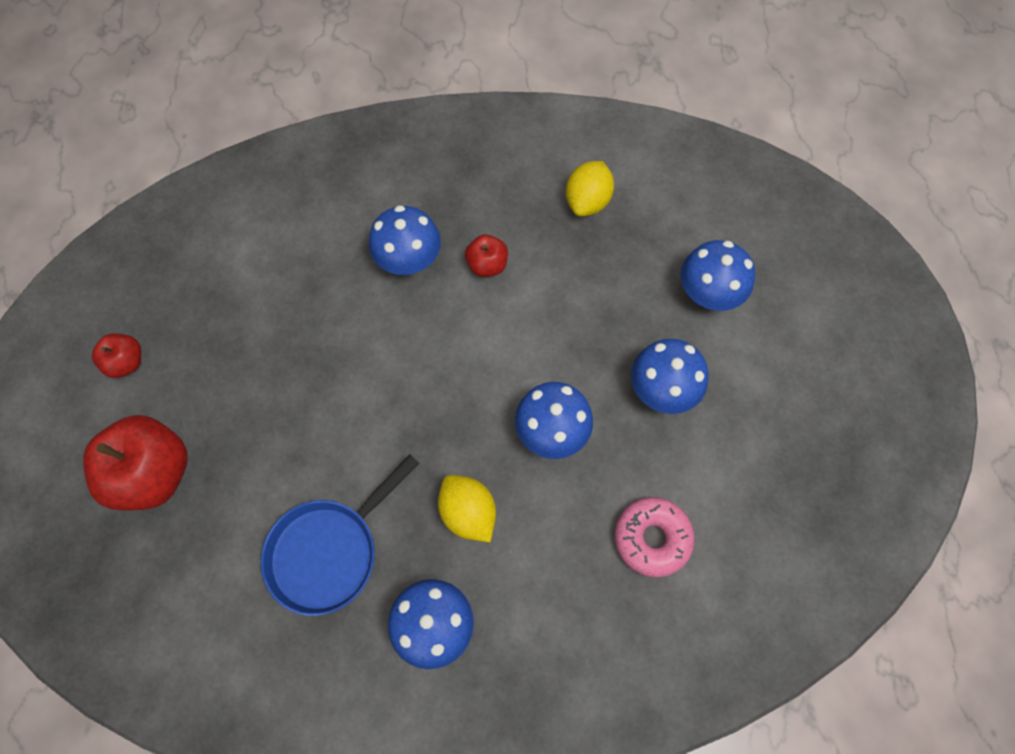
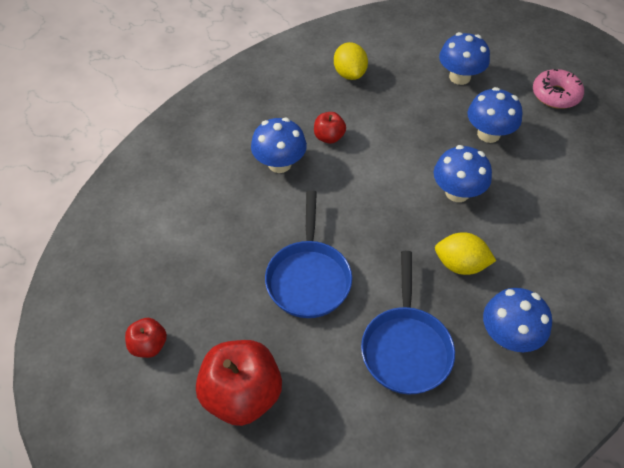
camera: 40 degrees left, 15 degrees down
(315, 406) = (308, 277): none -> blue pan
(652, 538) = (564, 205): pink donut -> pink donut (555, 95)

